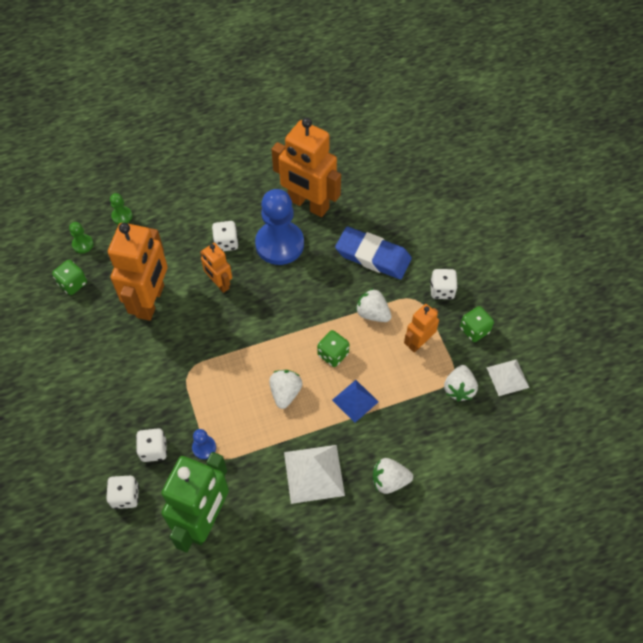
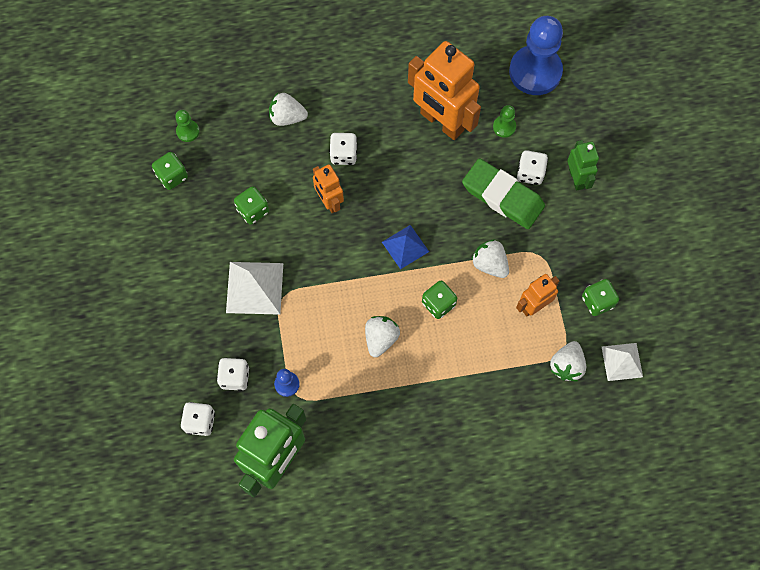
camera: 10 degrees right, 10 degrees up
(122, 216) = (234, 104): green pawn -> green pawn (504, 127)
(151, 301) = (253, 210): orange robot -> green dice
(279, 244) = (402, 165): blue pawn -> blue pawn (535, 72)
(314, 473) = (396, 431): white pyramid -> white pyramid (255, 288)
(355, 401) = (453, 360): blue pyramid -> blue pyramid (405, 247)
(373, 256) = (502, 196): blue eraser -> green eraser
(389, 481) = (473, 453): white strawberry -> white strawberry (287, 117)
(434, 232) = (576, 178): none -> green robot
(442, 290) = (571, 249): white dice -> white dice (530, 173)

